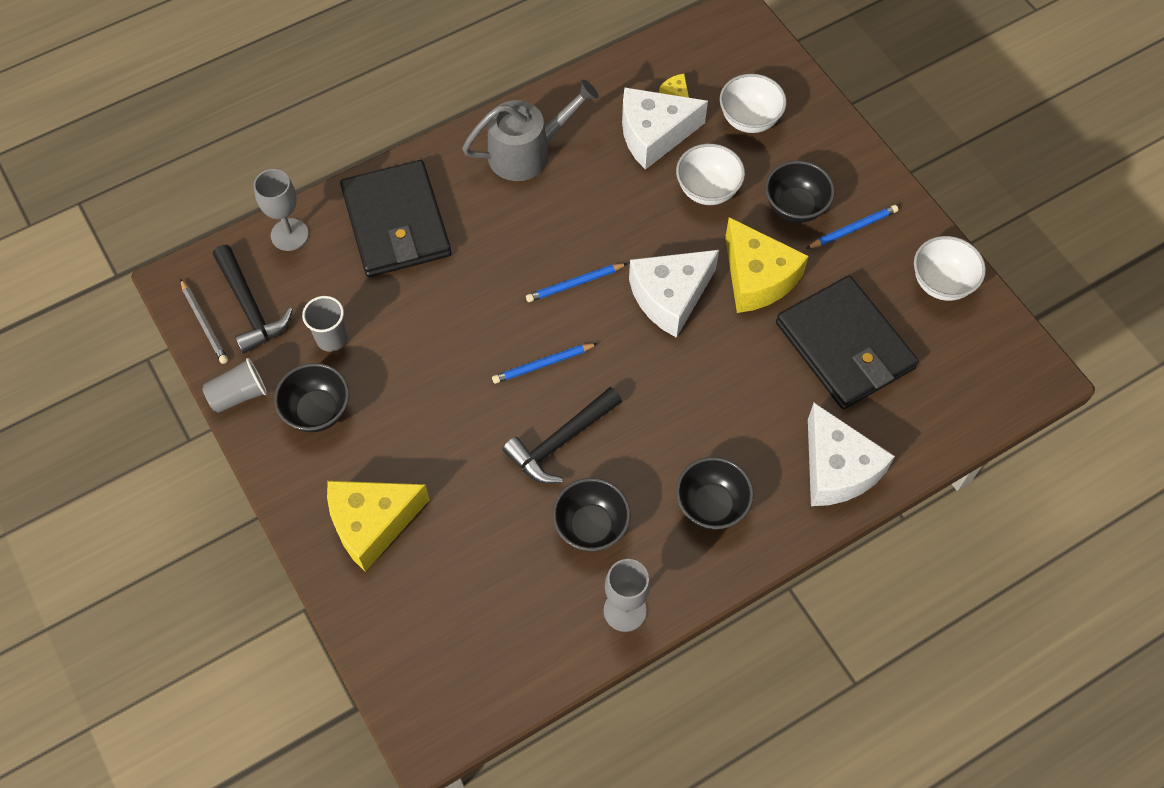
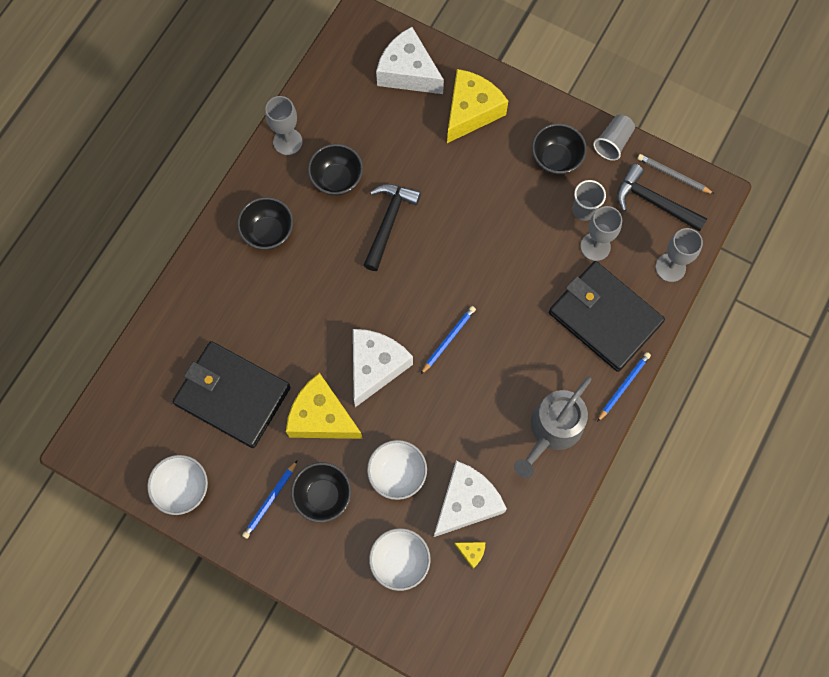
camera: 150 degrees right, 10 degrees up
(350, 295) = (595, 246): none -> grey goblet
(543, 364) = (433, 268): blue pencil -> blue pencil (623, 386)
(837, 469) = (198, 300): white cheese -> white cheese (408, 72)

